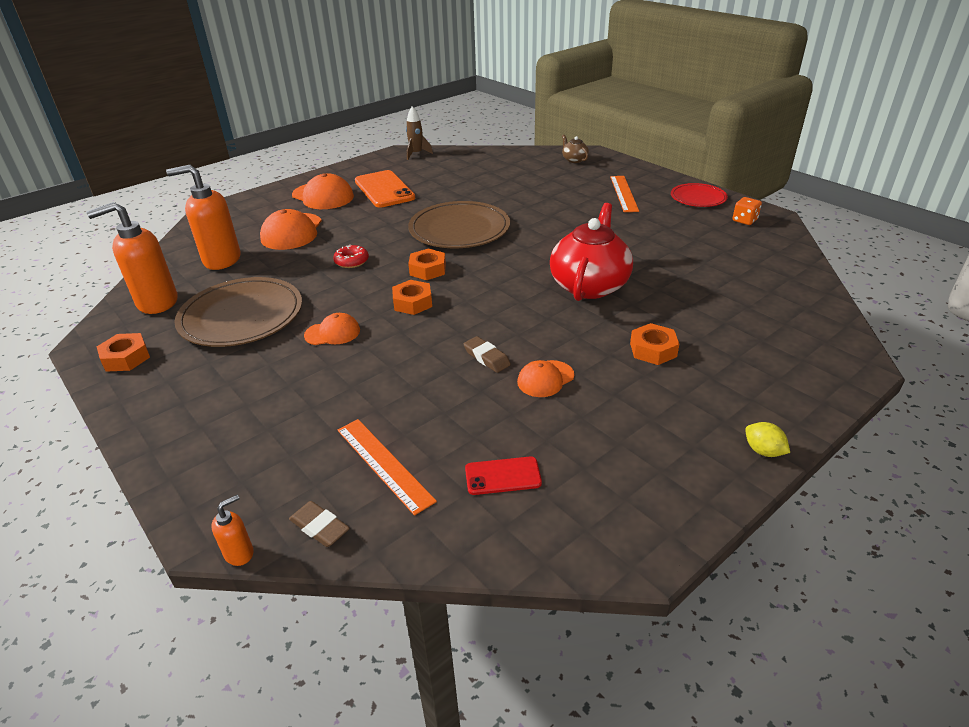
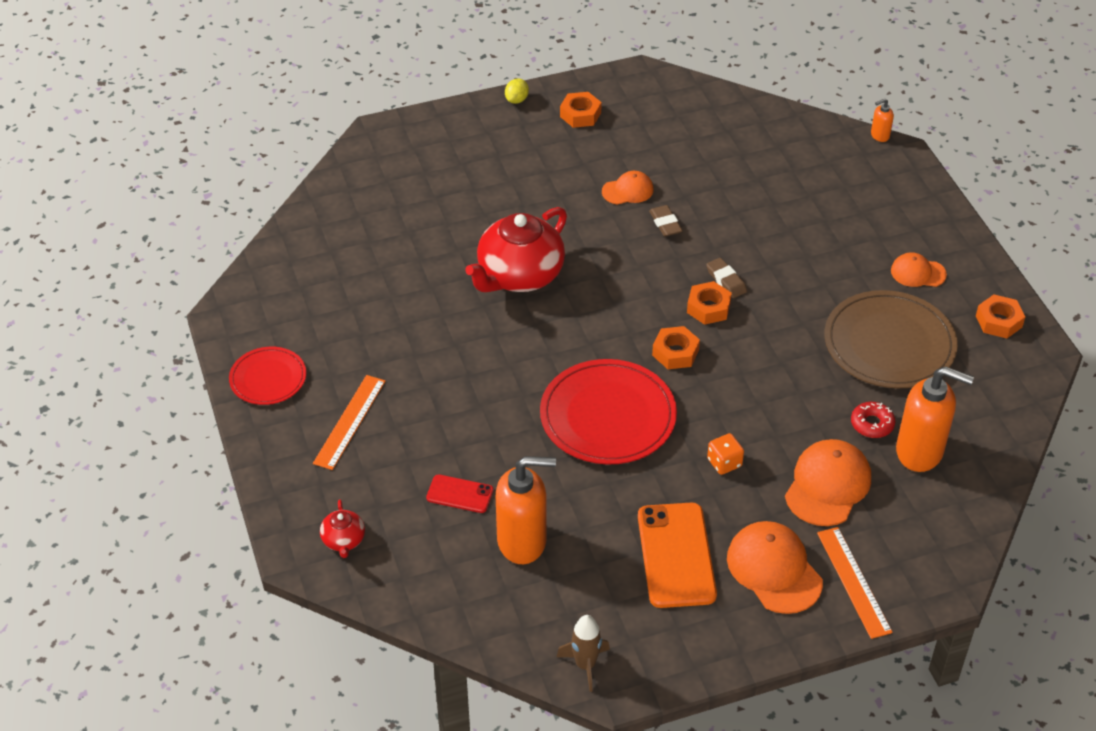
camera: 160 degrees left, 10 degrees up
(157, 302) = (986, 394): orange soap dispenser -> orange soap dispenser (522, 541)
(320, 527) = (828, 136): brown eraser -> brown eraser (726, 281)
(332, 333) = (797, 292): orange cap -> orange cap (918, 273)
(351, 261) = (759, 396): red donut -> red donut (872, 424)
(383, 464) = (778, 162): orange ruler -> orange ruler (854, 582)
(459, 229) = (608, 416): brown plate -> red plate
(503, 476) = (699, 132): red phone -> red phone (460, 494)
(574, 160) = (343, 540): brown teapot -> red teapot
(653, 350) = (521, 190): orange nut -> orange nut (580, 114)
(744, 220) = (264, 317): orange dice -> orange dice (724, 463)
(763, 451) = (517, 100): yellow lemon -> yellow lemon turned 45 degrees clockwise

